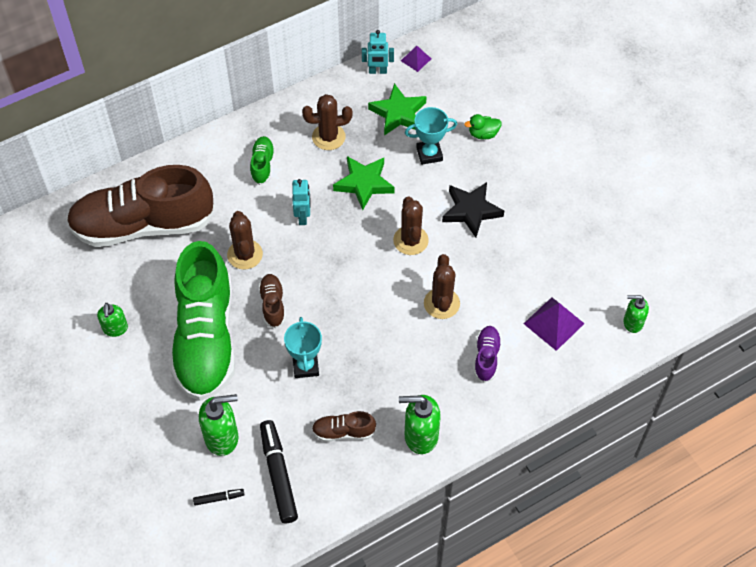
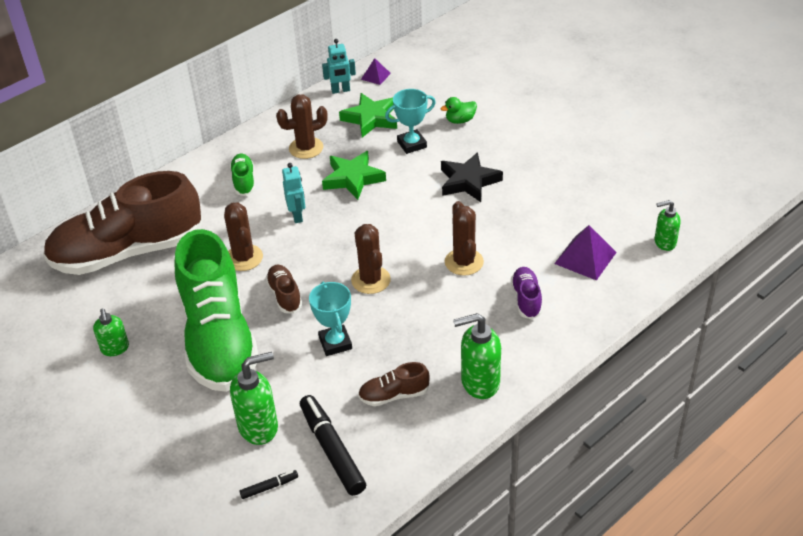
camera: 10 degrees left, 15 degrees down
(410, 240) = (415, 216): brown cactus -> brown cactus (371, 280)

